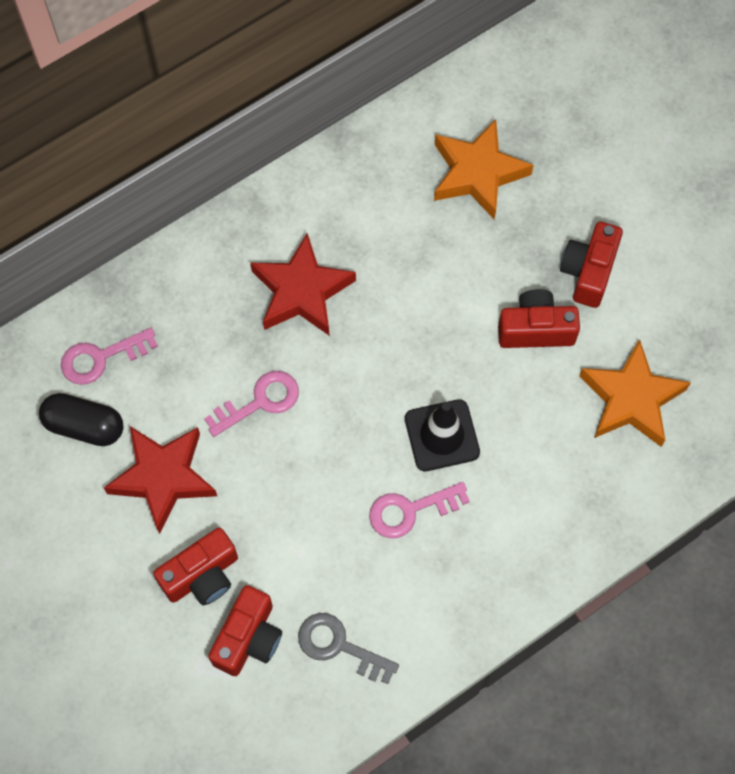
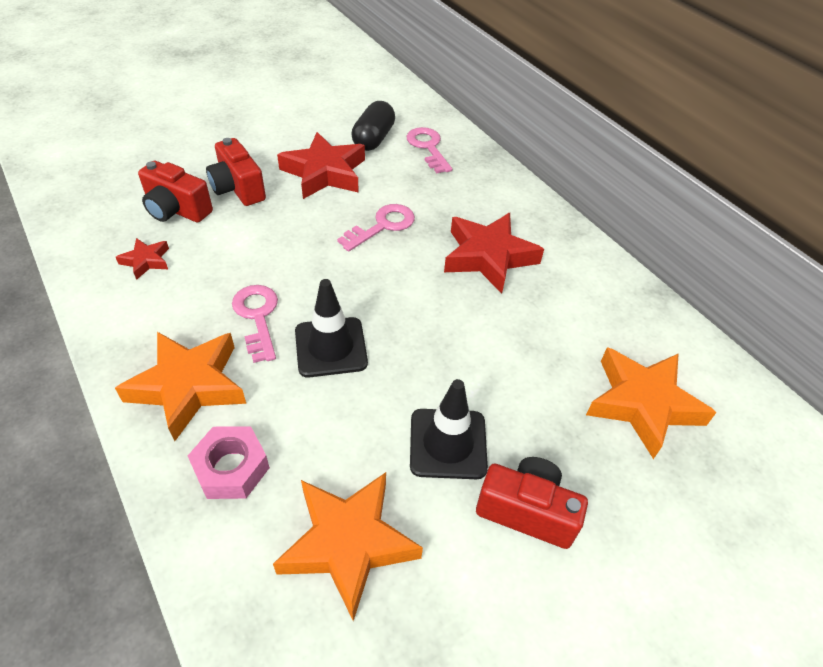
camera: 90 degrees right, 20 degrees down
(260, 402) = (382, 226): pink key -> pink key turned 105 degrees counterclockwise
(339, 646) = (146, 261): grey key -> red star
(501, 554) = (189, 386): none -> orange star
(535, 329) = (448, 443): red camera -> black traffic cone
(579, 498) = (231, 468): none -> pink nut

